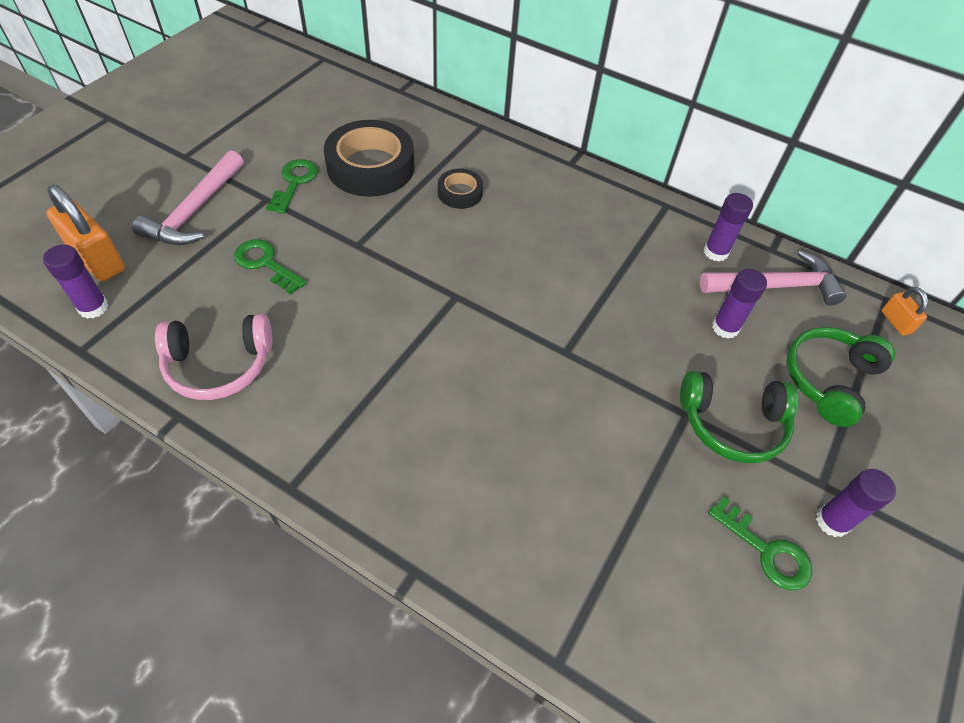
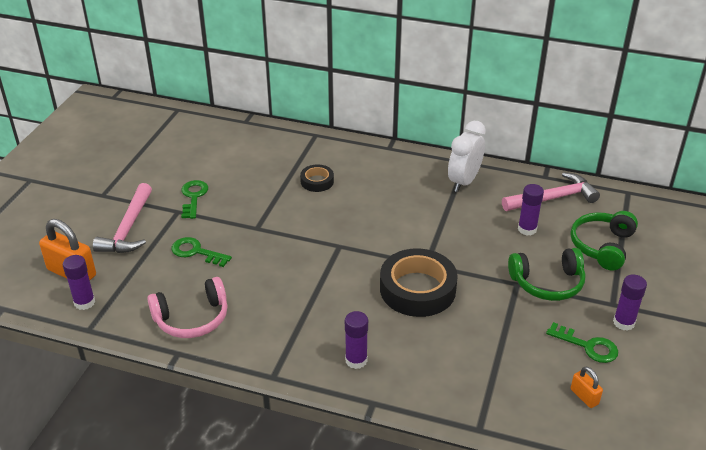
camera: 10 degrees left, 15 degrees down
(370, 167) = (245, 176): black tape -> black tape (417, 289)
(656, 234) = (464, 182): none -> white clock
(715, 252) = (507, 185): purple glue stick -> purple glue stick (356, 360)
(895, 322) = (636, 204): orange padlock -> orange padlock (584, 396)

